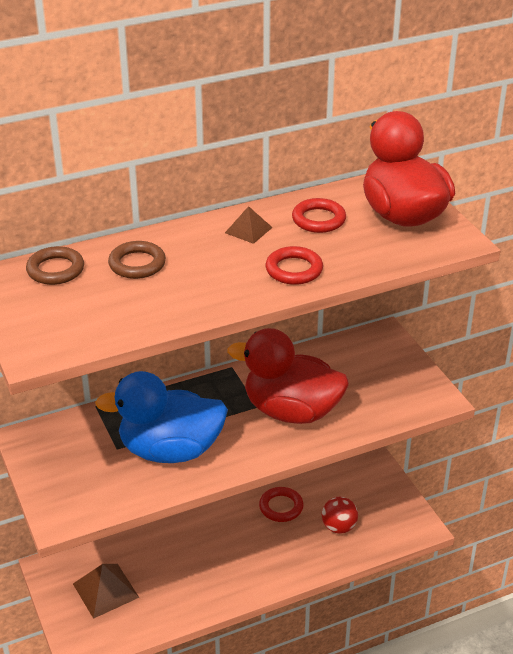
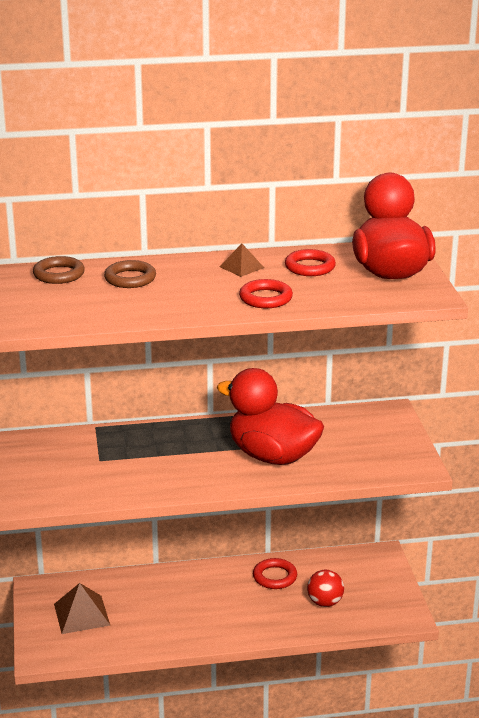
camera: 15 degrees right, 10 degrees down
(170, 450) = (147, 468): blue duck -> none

